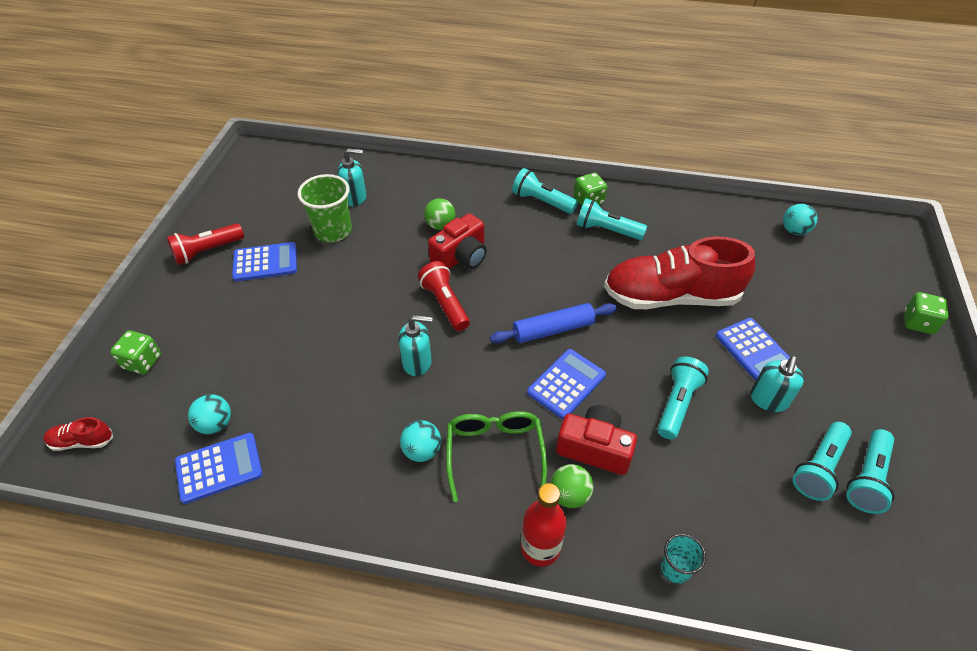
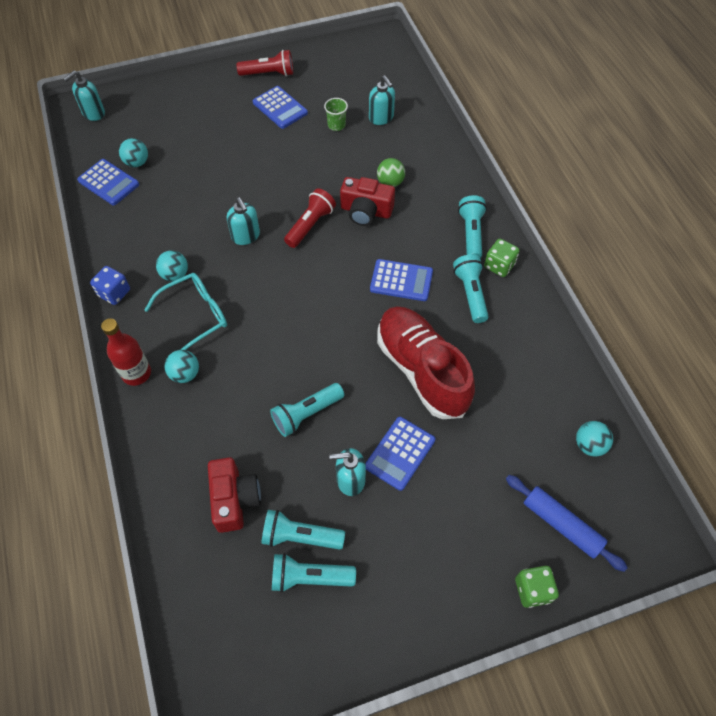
camera: 60 degrees right, 10 degrees up
(82, 441) = (93, 113): red shoe -> turquoise soap dispenser
(142, 362) = (161, 102): green dice -> none
(207, 251) = (269, 74): red flashlight -> red flashlight turned 150 degrees clockwise
(333, 231) = (336, 125): green cup -> green cup, size x0.55
(403, 528) = (114, 293): none -> blue dice
(495, 453) = (196, 316): green glasses -> turquoise glasses
(553, 329) = (329, 302): blue rolling pin -> blue rolling pin (561, 524)
(566, 384) = (281, 333): blue calculator -> blue calculator (401, 280)
(569, 495) = (185, 374): green ball -> turquoise ball
(595, 448) = (233, 374): red camera -> red camera (234, 499)
(675, 568) = (159, 460): turquoise cup -> none
(677, 404) = (306, 414): turquoise flashlight -> turquoise flashlight turned 150 degrees clockwise

